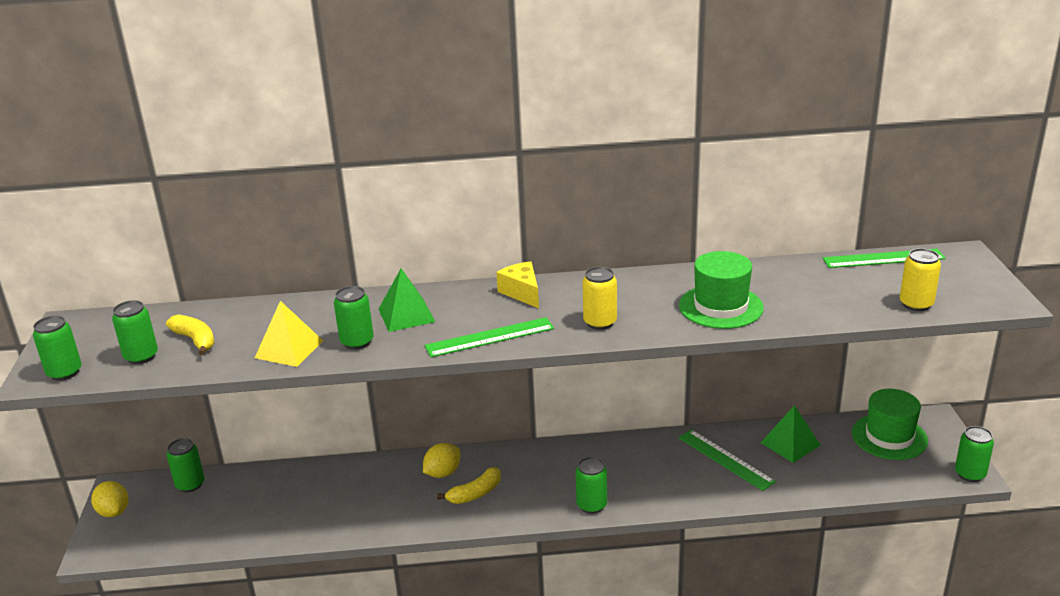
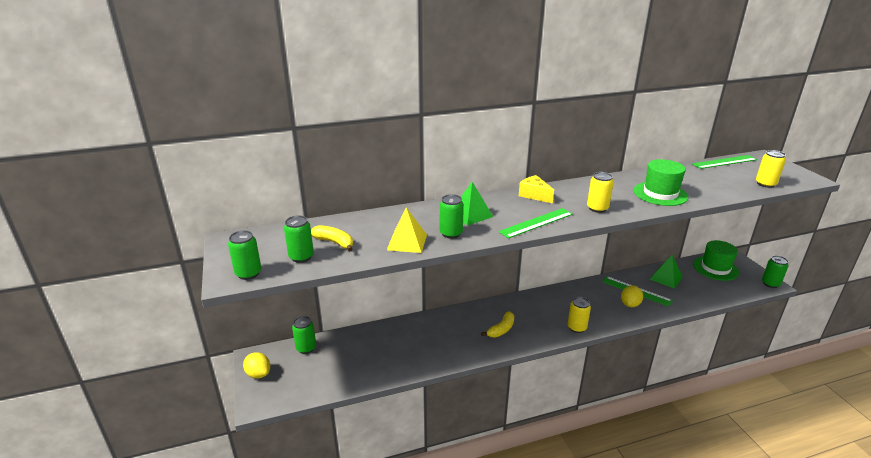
camera: 15 degrees left, 0 degrees up
(442, 473) = (473, 319): yellow lemon -> yellow lemon (630, 304)
(591, 505) = (577, 327): green can -> yellow can

